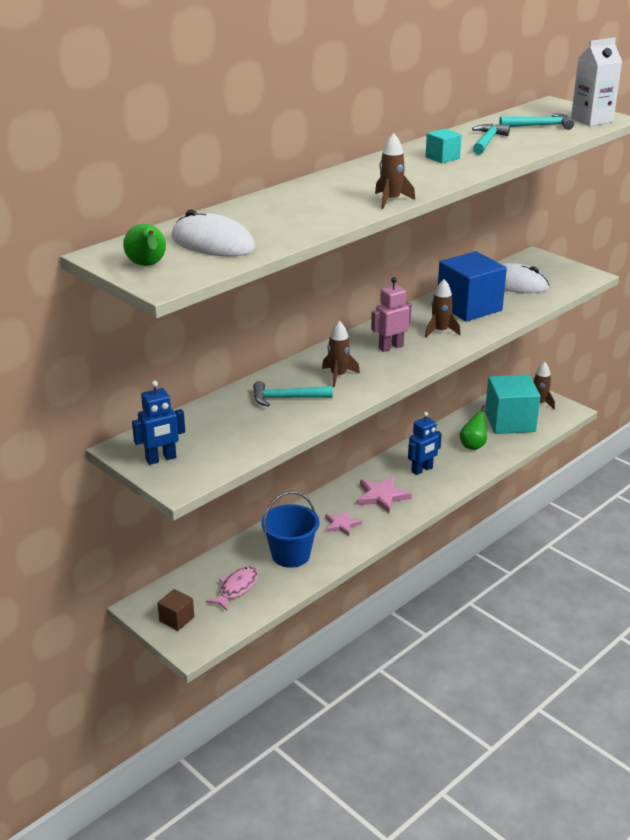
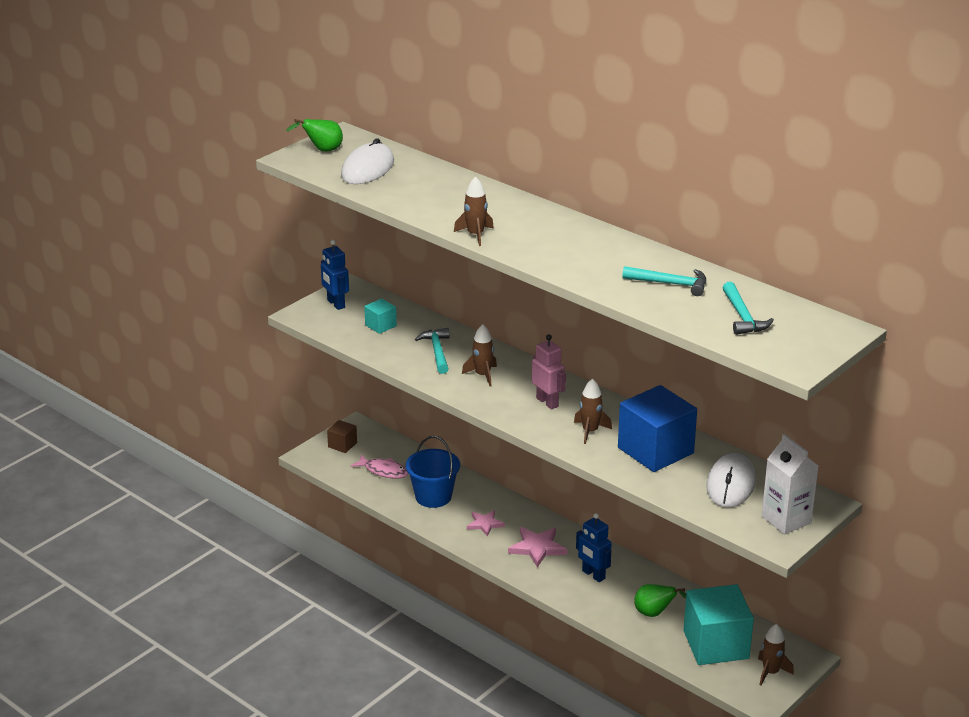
camera: 85 degrees right, 0 degrees up
(442, 157) = (606, 259): turquoise cube -> turquoise cube (380, 325)
(592, 120) = (781, 351): white carton -> white carton (786, 520)

